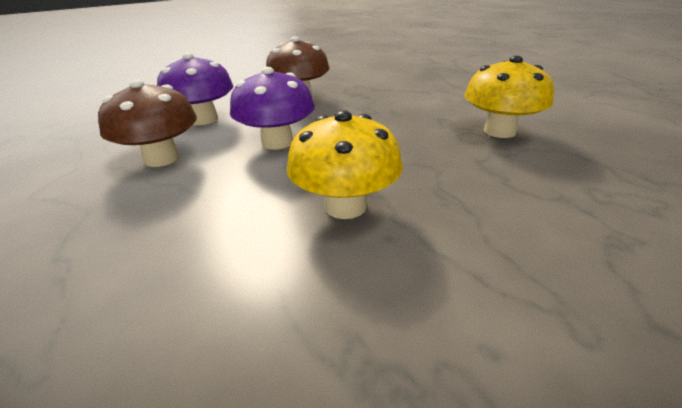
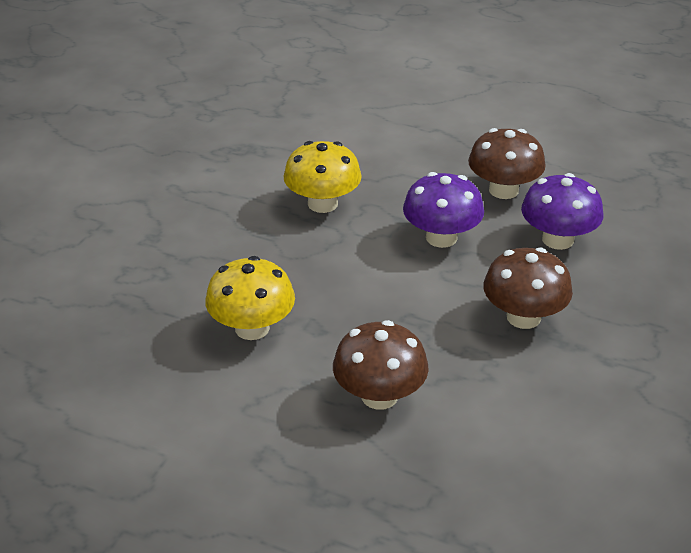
camera: 145 degrees right, 5 degrees up
(428, 91) = (379, 396): none -> brown mushroom

